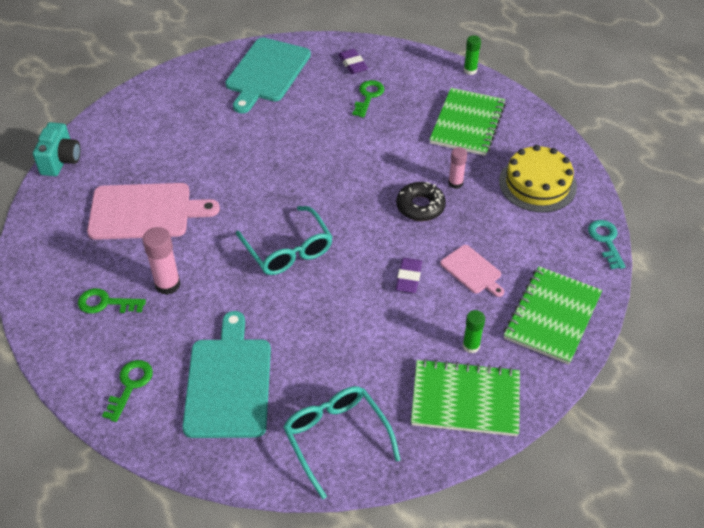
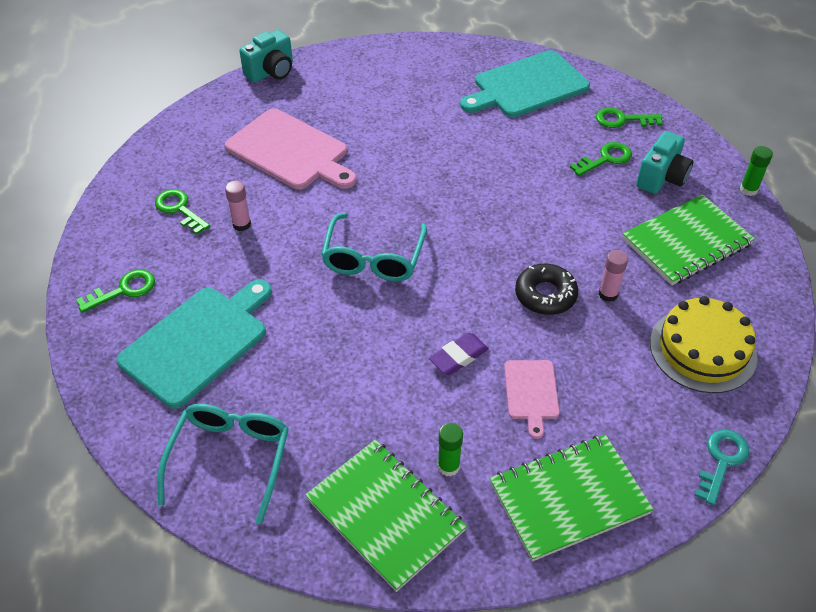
camera: 40 degrees right, 0 degrees up
(167, 284) = (242, 224): pink glue stick -> pink glue stick, size x0.64
(352, 64) = (622, 120): purple eraser -> green key
(414, 90) = (661, 178): none -> turquoise camera

